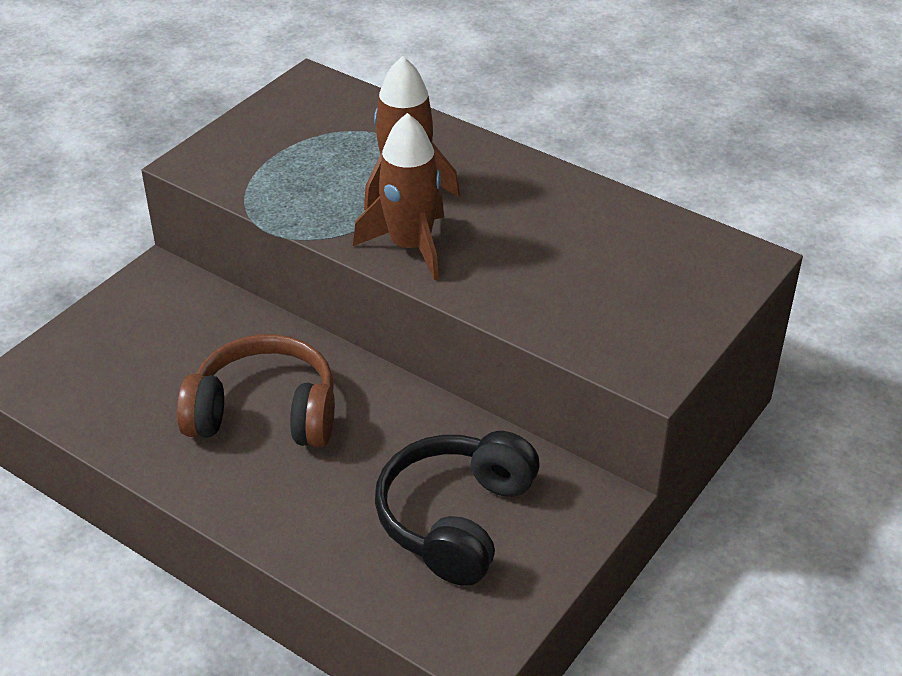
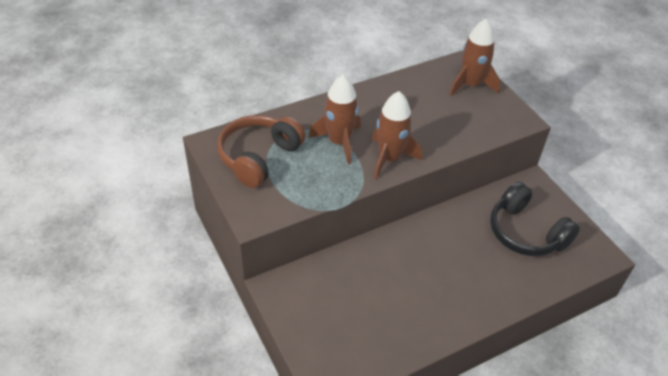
camera: 65 degrees left, 5 degrees up
(264, 413) = (420, 277): brown headphones -> brown headphones (259, 157)
(690, 284) = (470, 85): none -> brown rocket

